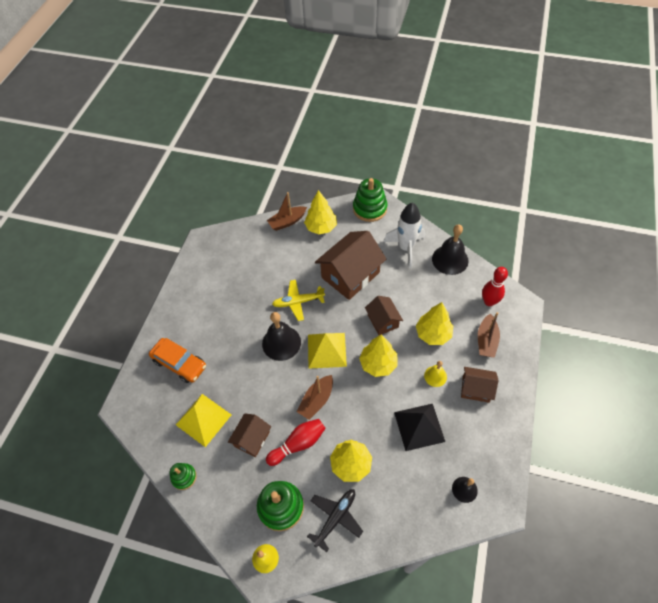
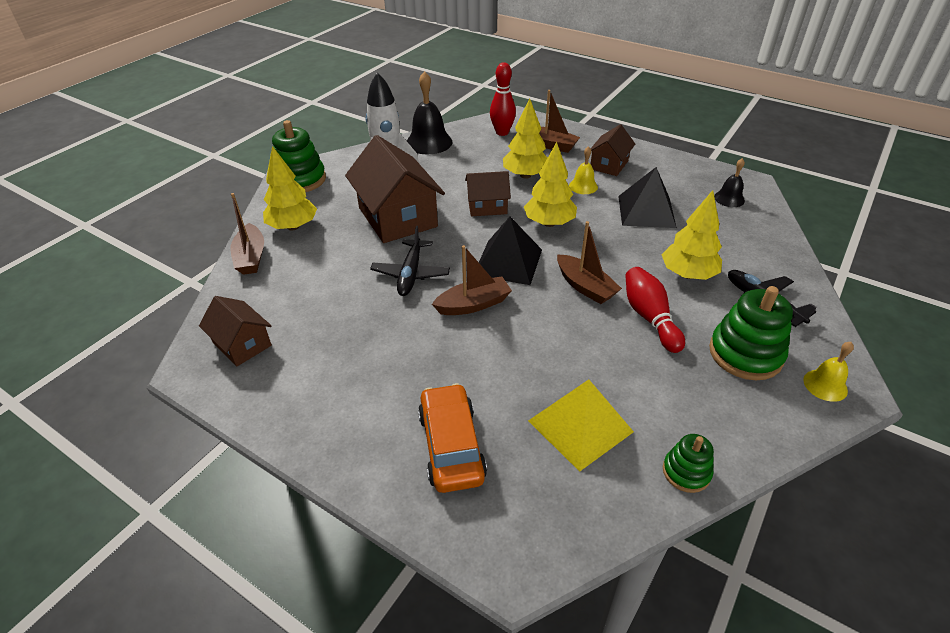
camera: 75 degrees left, 15 degrees down
(179, 363) = (451, 446): orange car -> orange car turned 60 degrees counterclockwise
(252, 439) = (631, 367): brown house -> brown house (242, 344)
(281, 343) = (473, 304): black bell -> brown boat
(298, 302) = (411, 274): yellow plane -> black plane
(327, 350) = (508, 262): yellow pyramid -> black pyramid

